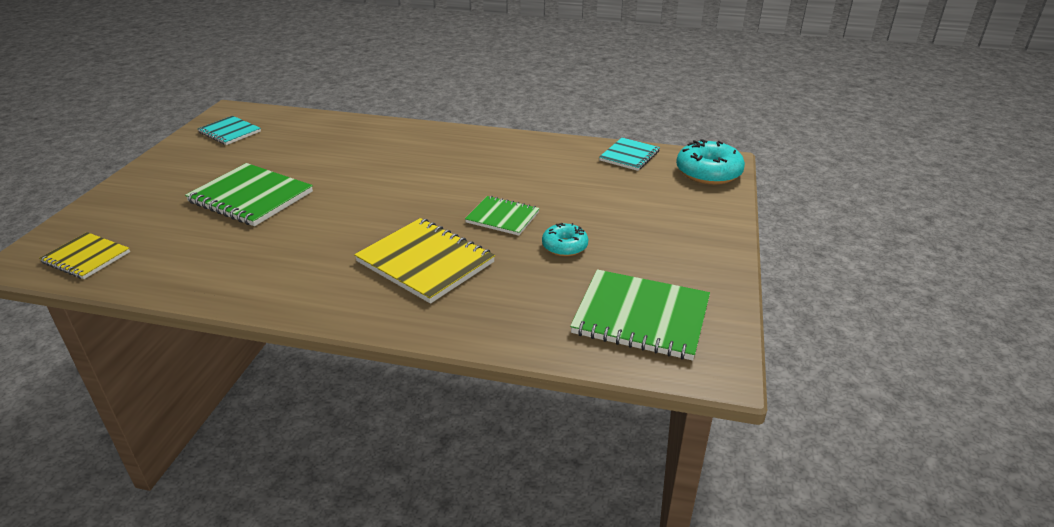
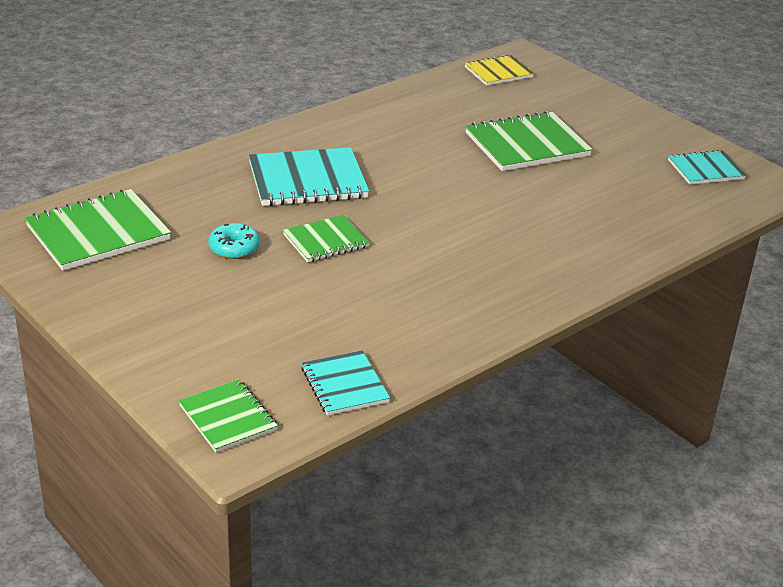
camera: 125 degrees right, 0 degrees up
(425, 262) = (307, 181): yellow notebook -> turquoise notebook
(708, 173) = (228, 418): turquoise donut -> green notebook

